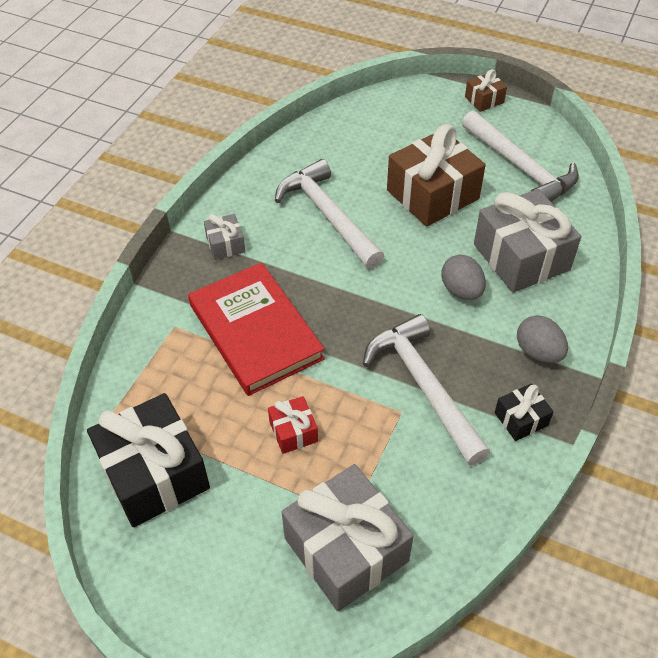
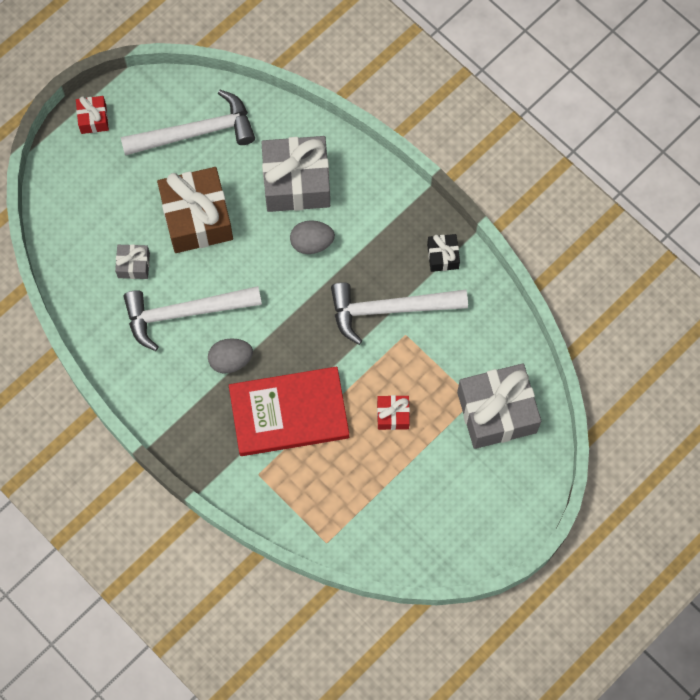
camera: 70 degrees left, 20 degrees up
(154, 473) = (390, 523): black gift -> none
(225, 244) = (183, 408): grey gift -> grey gift (133, 265)
(484, 100) = (93, 119): brown gift -> red gift
(538, 352) = (392, 216): grey egg -> grey egg (231, 360)

